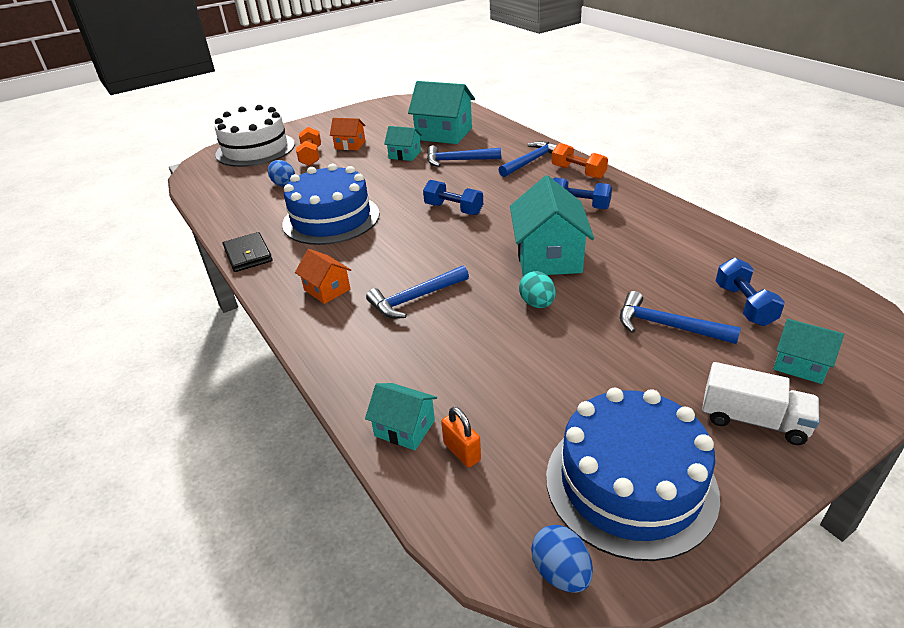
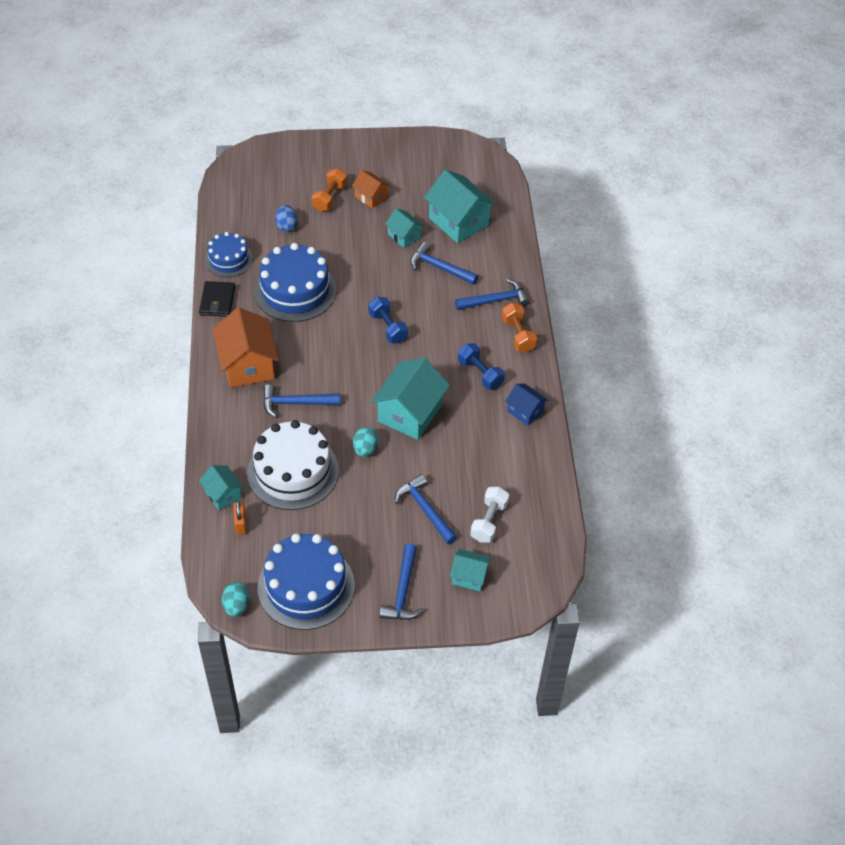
camera: 25 degrees right, 15 degrees up
(238, 223) = (228, 259): none -> blue cake
(255, 149) = (292, 162): white cake -> white cake (293, 471)
(327, 289) = (247, 364): orange house -> orange house, size x1.85
(560, 572) = (236, 606): blue egg -> turquoise egg
(653, 213) = (525, 411): none -> blue house
(744, 305) = (489, 521): blue dumbbell -> white dumbbell
(753, 420) = (403, 591): white truck -> blue hammer
(800, 364) = (469, 576): turquoise house -> turquoise house turned 45 degrees counterclockwise

